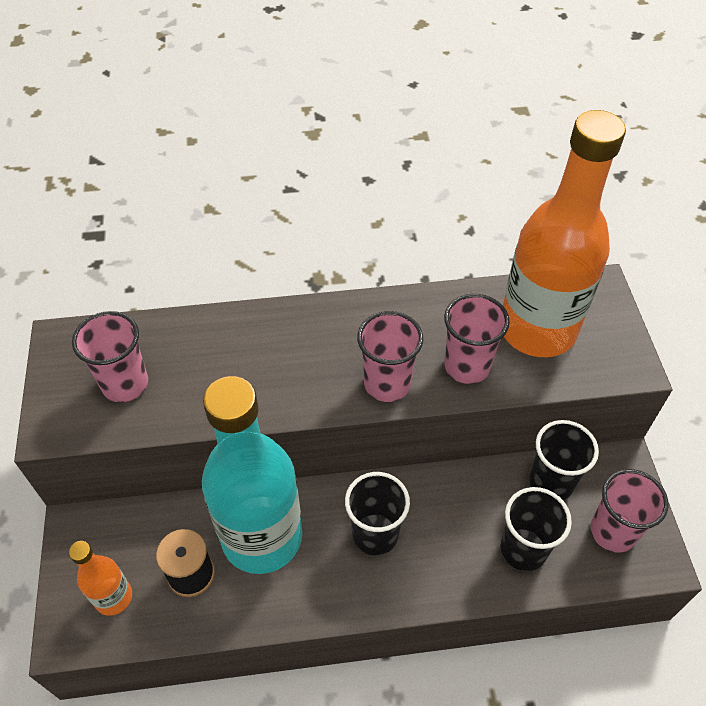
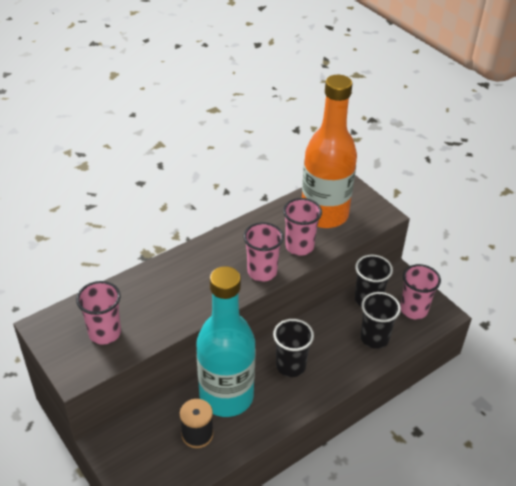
camera: 30 degrees left, 10 degrees down
(113, 597) = (157, 468): orange bottle -> none

